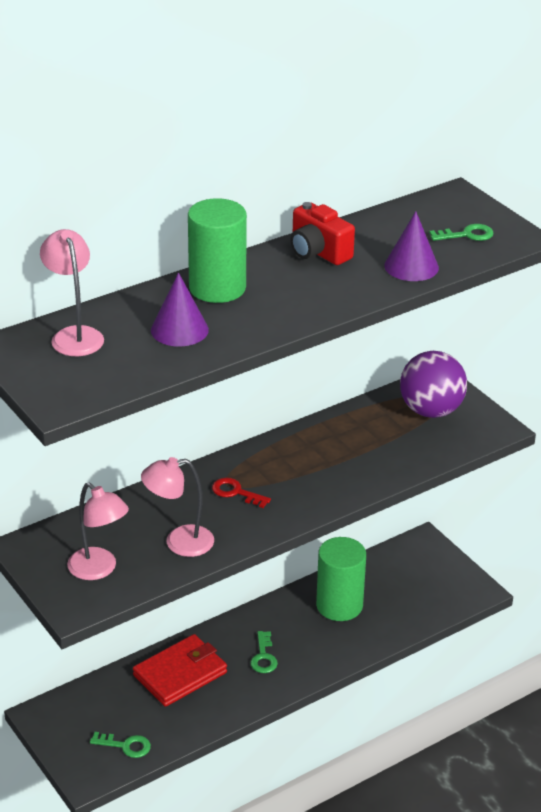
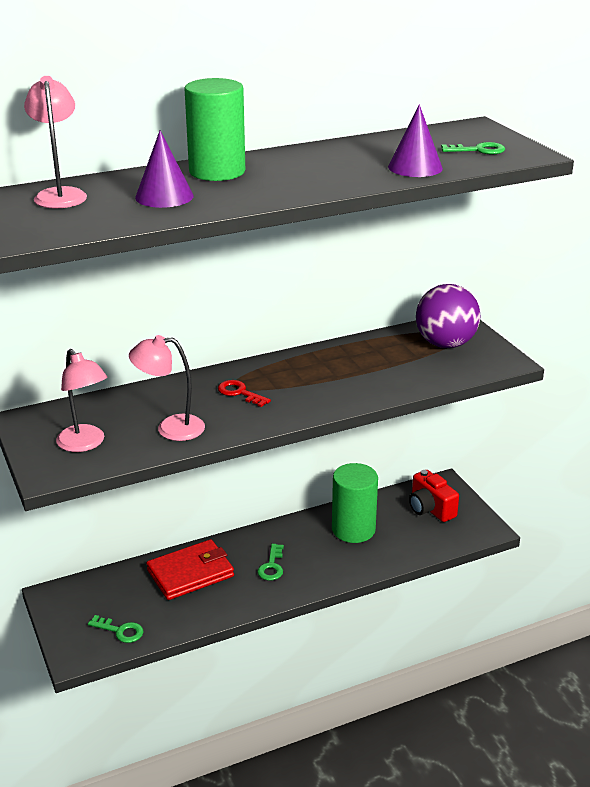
camera: 10 degrees right, 5 degrees down
(318, 252) = (327, 154): red camera -> red camera (430, 509)

